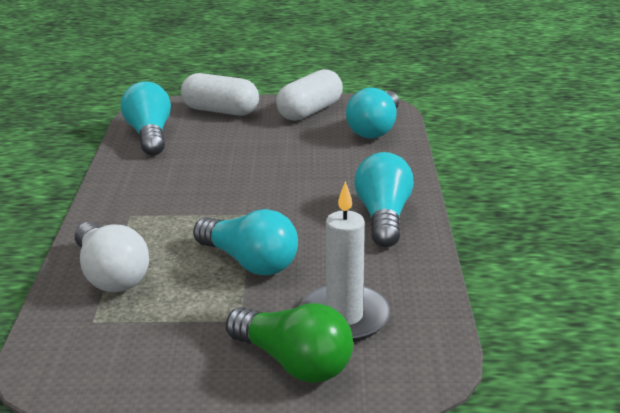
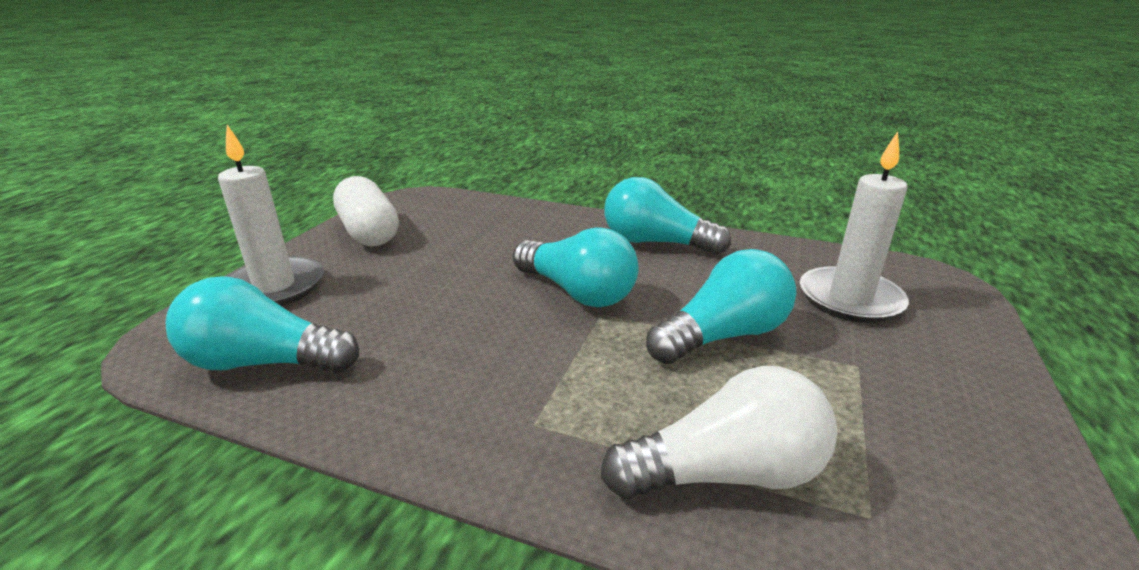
camera: 70 degrees left, 0 degrees up
(220, 111) = (274, 287): white capsule -> white candle
(293, 363) = (943, 344): green light bulb -> none
(375, 129) = (460, 210): turquoise light bulb -> turquoise light bulb (577, 292)

